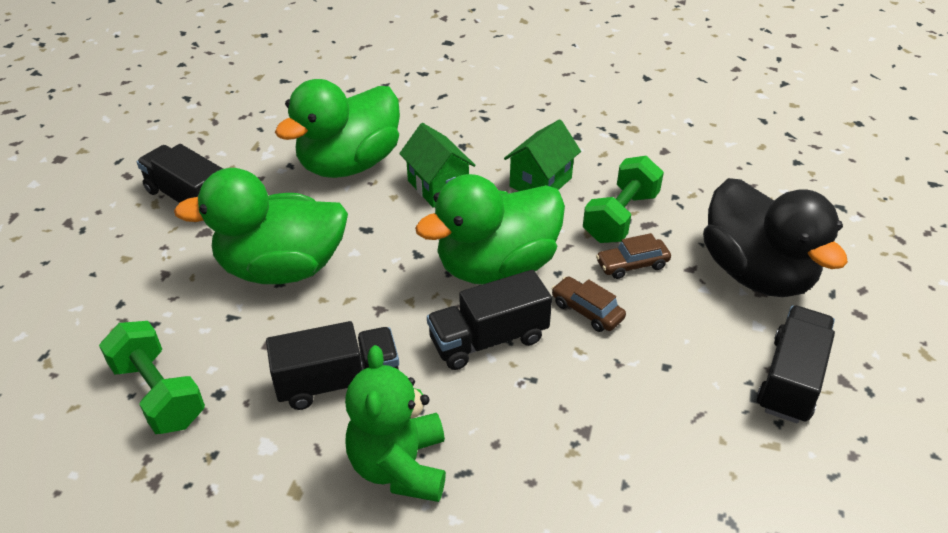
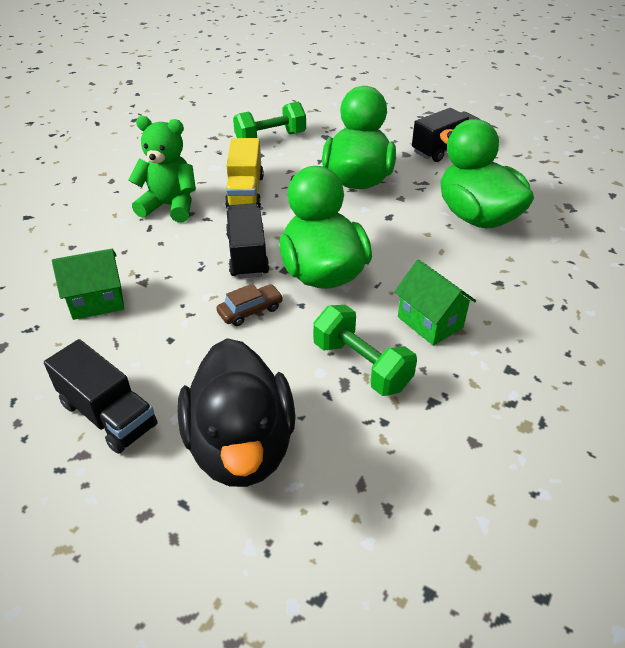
camera: 105 degrees right, 0 degrees up
(338, 382) = (245, 192): black truck -> yellow truck
(438, 187) = (435, 258): green house -> green house (97, 301)
(632, 264) = (292, 354): brown car -> none
(756, 273) = (241, 446): black duck -> black duck turned 90 degrees counterclockwise

